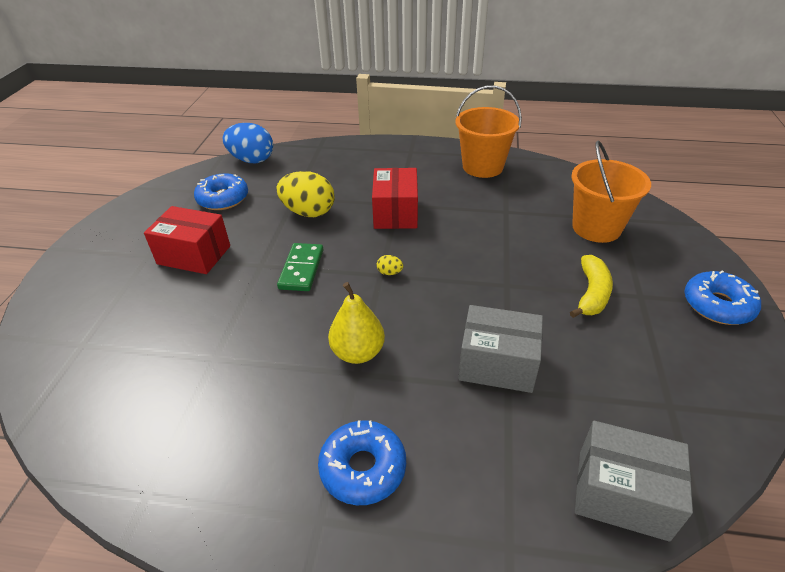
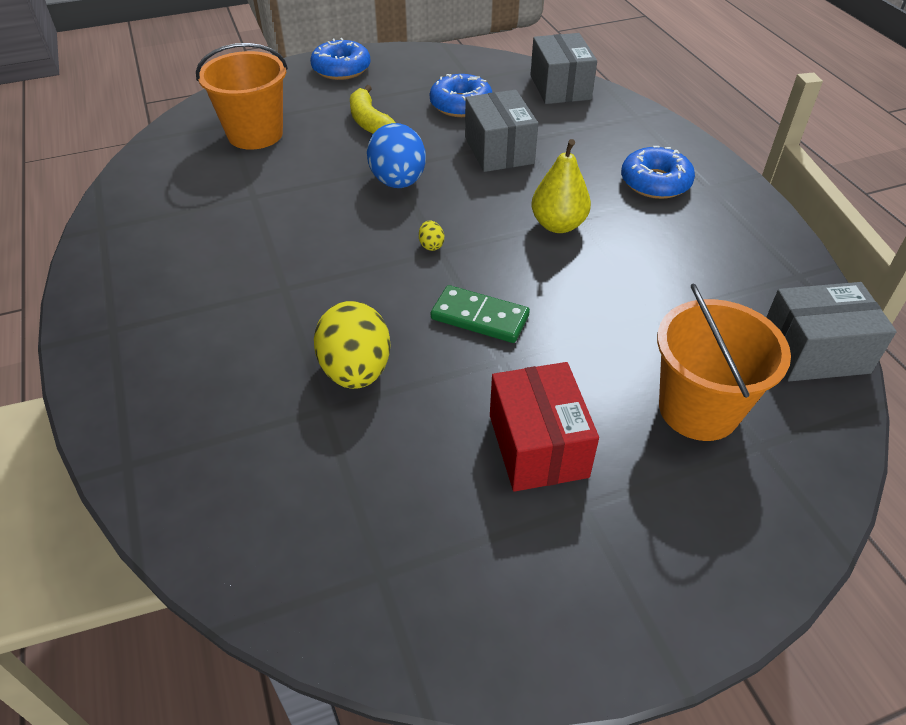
camera: 120 degrees left, 5 degrees up
(86, 432) = (814, 352): none -> grey box
(223, 199) = (381, 508): blue donut -> blue donut (461, 105)
(252, 160) = (222, 552): blue egg -> blue egg (398, 182)
(301, 269) = (479, 317): green domino -> green domino turned 45 degrees clockwise
(395, 213) = (307, 282): red box -> none
(482, 167) = (141, 240): orange bucket -> orange bucket (698, 409)
(591, 294) = (370, 122): yellow banana -> yellow banana turned 105 degrees counterclockwise

